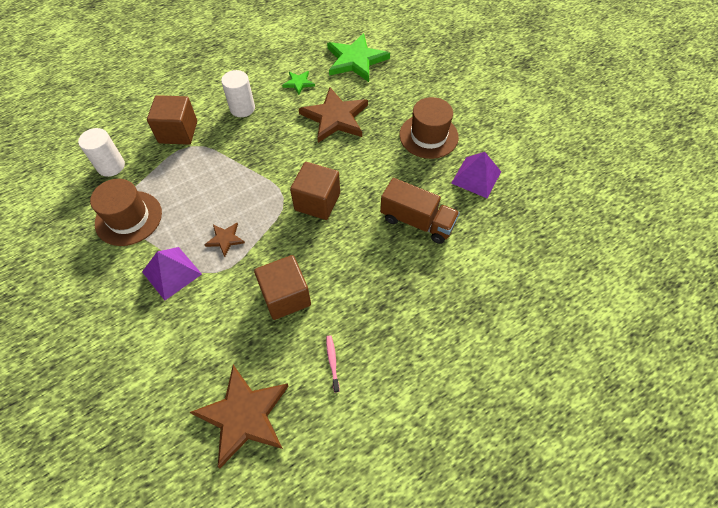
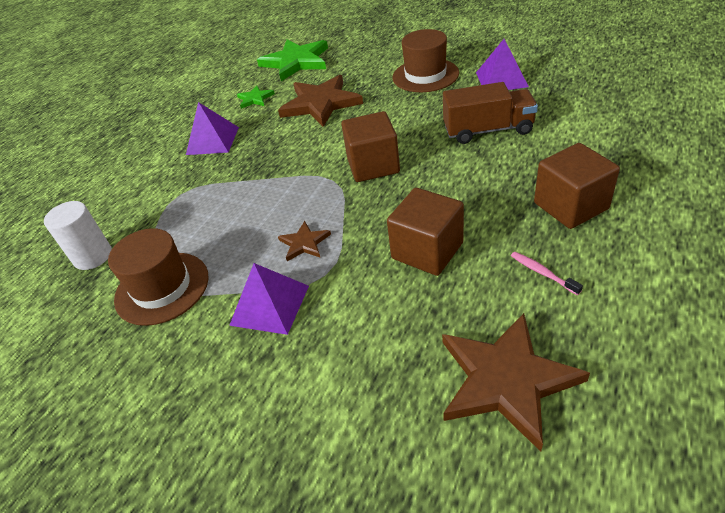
camera: 25 degrees left, 15 degrees down
(178, 132) = (154, 190): brown cube -> brown cube (570, 206)
(242, 108) = (212, 140): white cylinder -> purple pyramid

